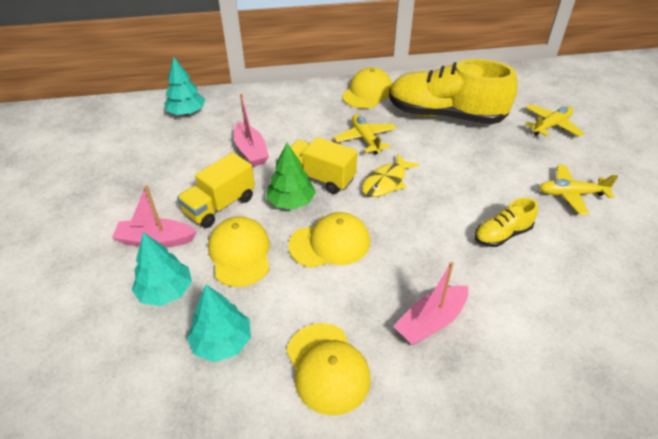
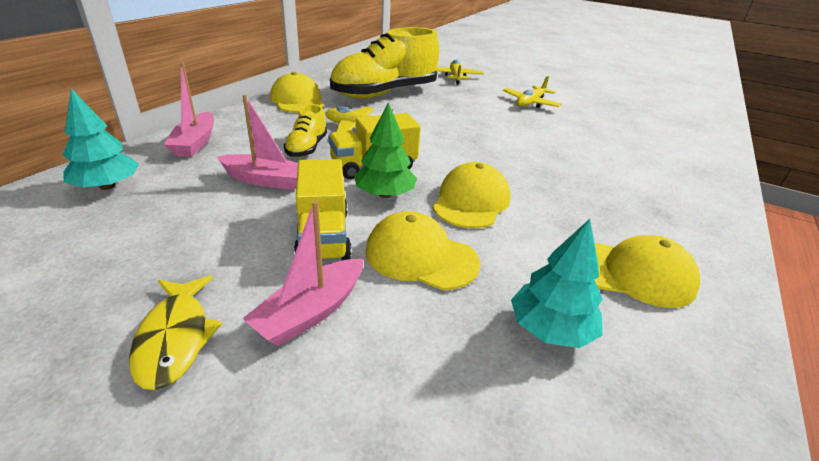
camera: 55 degrees left, 10 degrees down
(166, 291) = (419, 342): turquoise tree -> none
(386, 182) = (427, 145): yellow fish -> yellow fish (175, 338)
(431, 321) = (612, 201): pink boat -> pink boat (195, 143)
(502, 234) = (544, 137): yellow shoe -> yellow shoe (307, 148)

